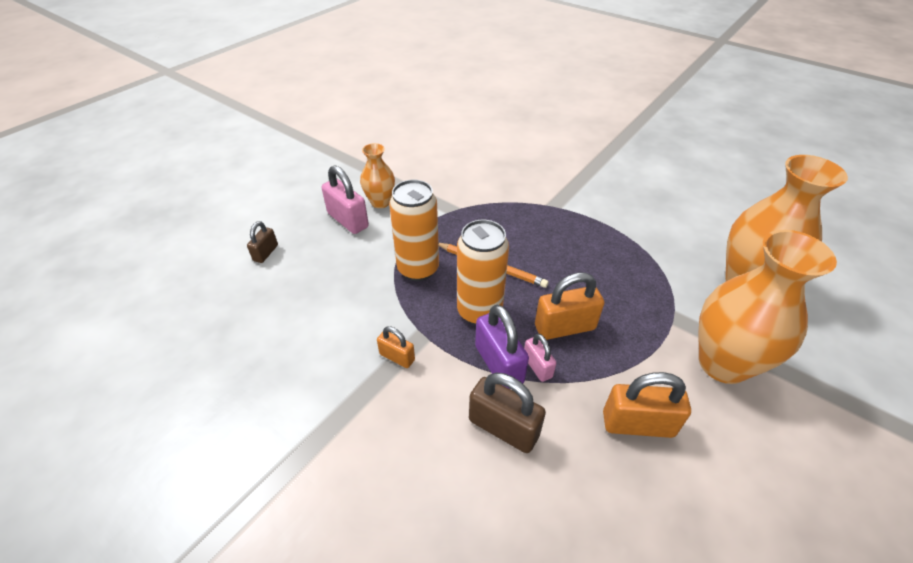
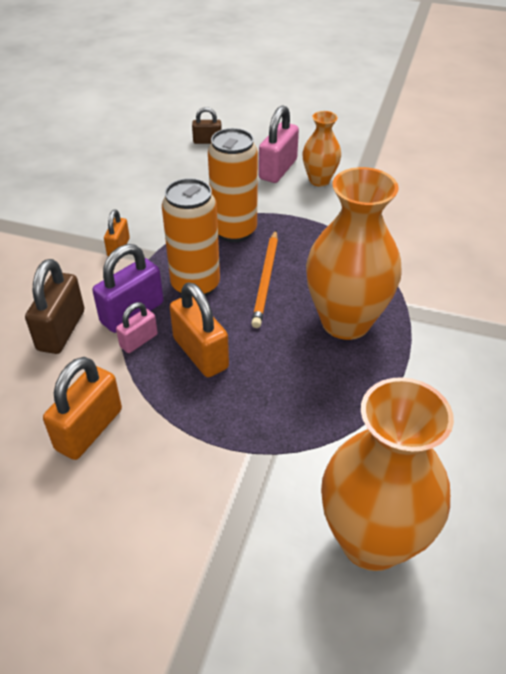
camera: 70 degrees right, 0 degrees up
(637, 424) = (89, 429): orange padlock -> orange padlock turned 45 degrees clockwise
(723, 363) = (200, 508): orange vase -> orange vase (345, 322)

